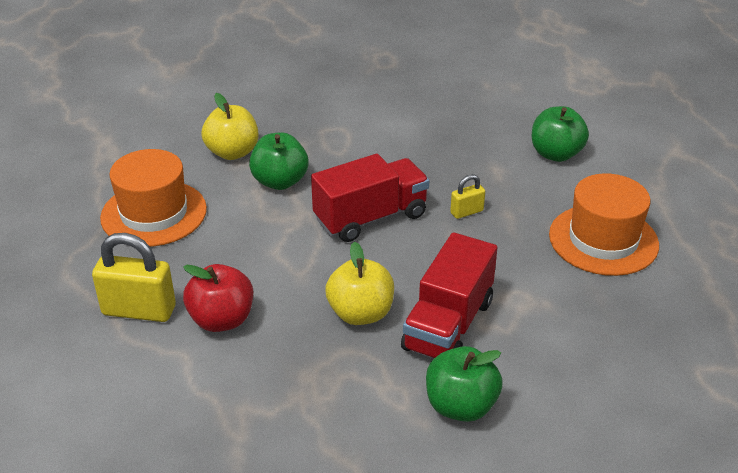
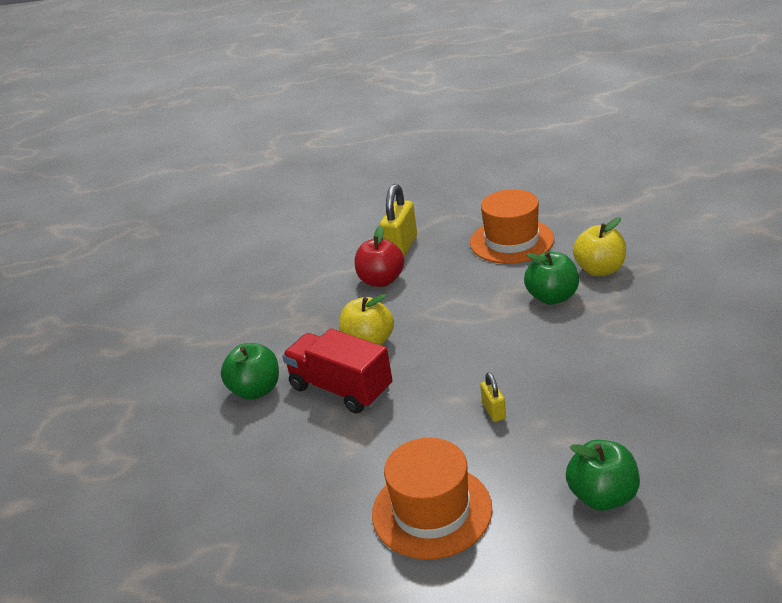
camera: 105 degrees right, 5 degrees down
(370, 217) = (492, 349): red truck -> none

